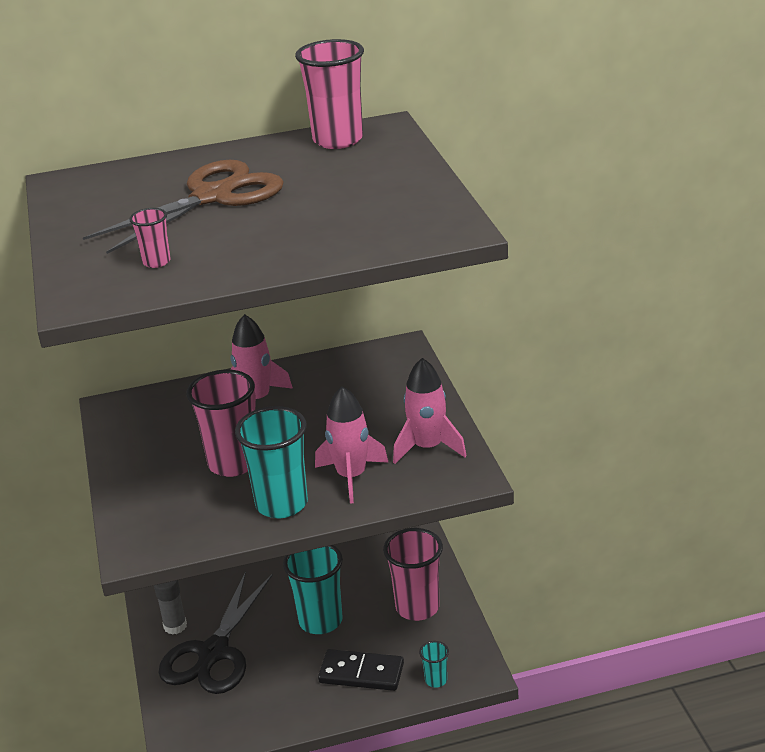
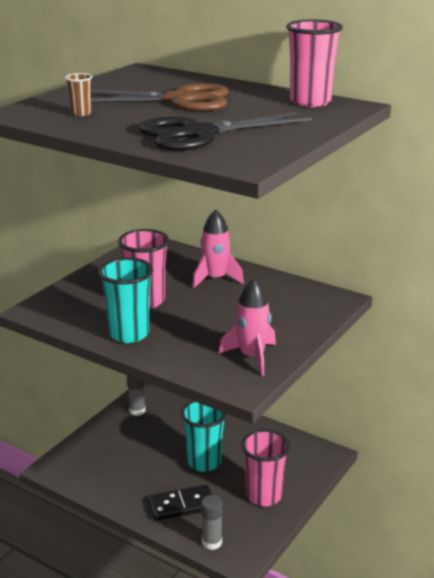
camera: 45 degrees right, 5 degrees down
(156, 262) = (81, 113): pink cup -> brown cup
(214, 652) = (133, 437): black scissors -> black scissors (199, 134)
(351, 477) = (185, 344): pink rocket -> none
(361, 673) = (181, 505): black domino -> black domino turned 75 degrees counterclockwise
(436, 680) = (212, 542): turquoise cup -> grey glue stick

